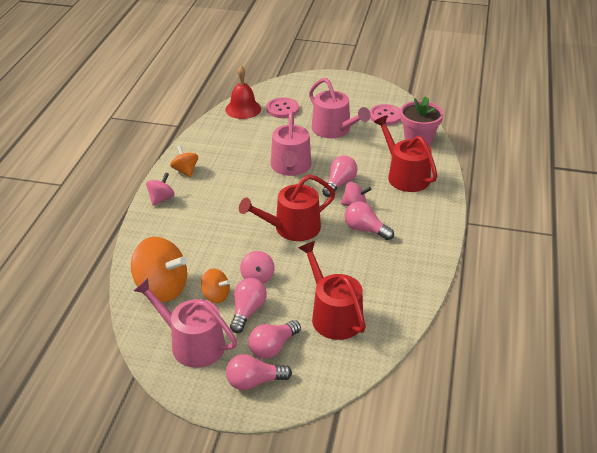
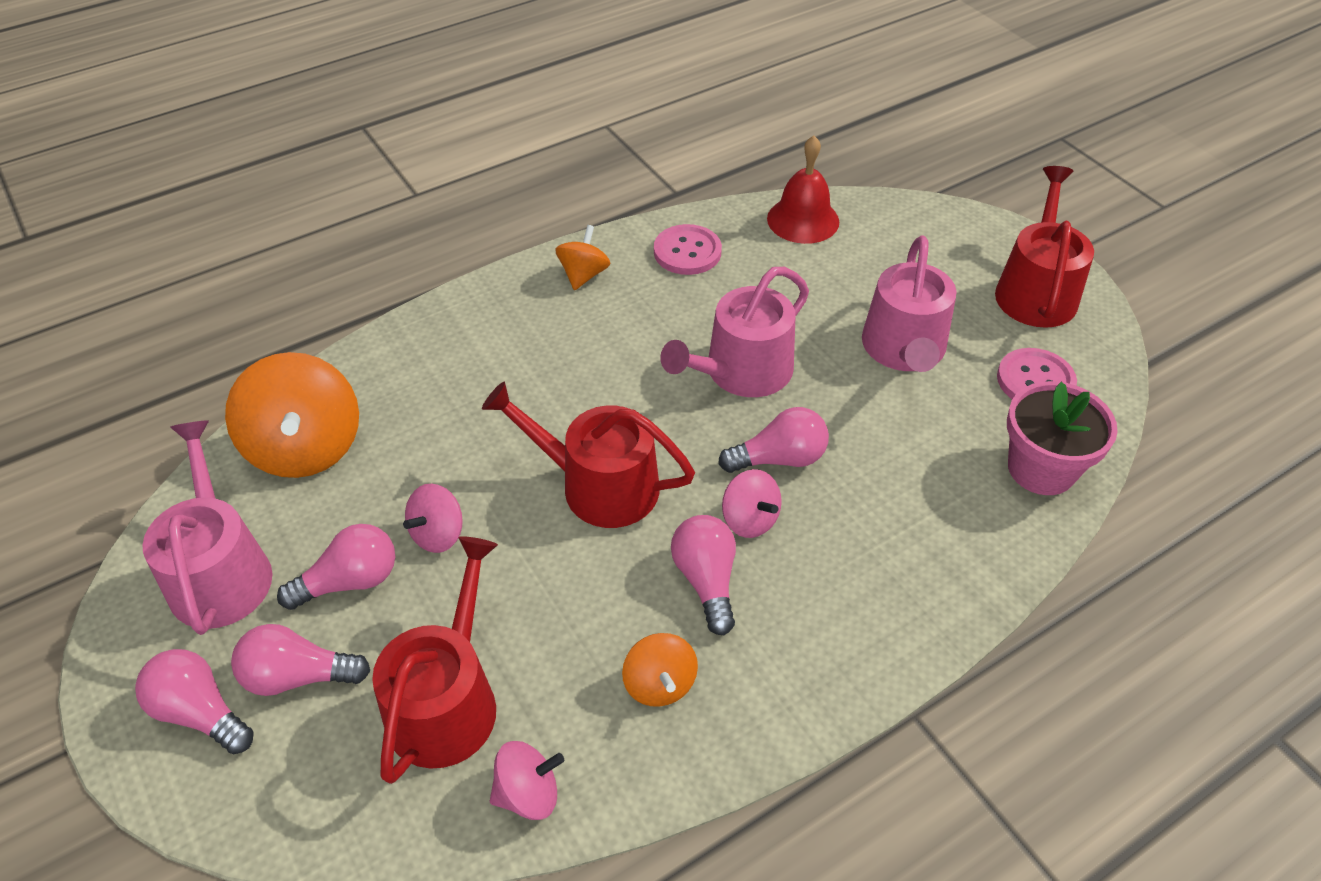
camera: 45 degrees right, 10 degrees up
(161, 199) = (494, 300): pink spinning top -> pink spinning top (528, 793)
(216, 296) = (349, 517): orange spinning top -> orange spinning top (659, 684)
(282, 109) = (866, 257): pink button -> pink button (687, 252)
(405, 176) = (915, 526): red watering can -> red watering can (1036, 290)

